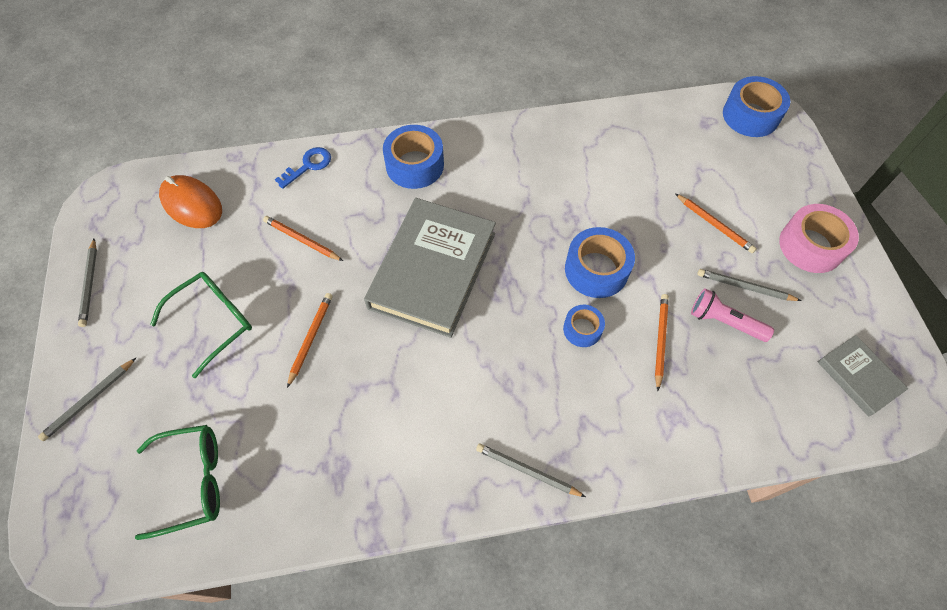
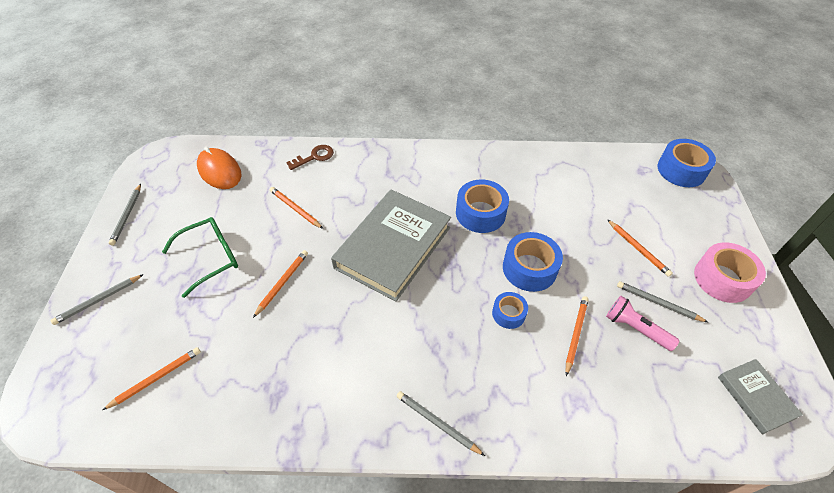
camera: 10 degrees right, 10 degrees down
(191, 482) = (156, 378): green glasses -> orange pencil
(308, 166) = (315, 157): blue key -> brown key
(415, 165) = (397, 168): blue tape -> blue tape (480, 213)

